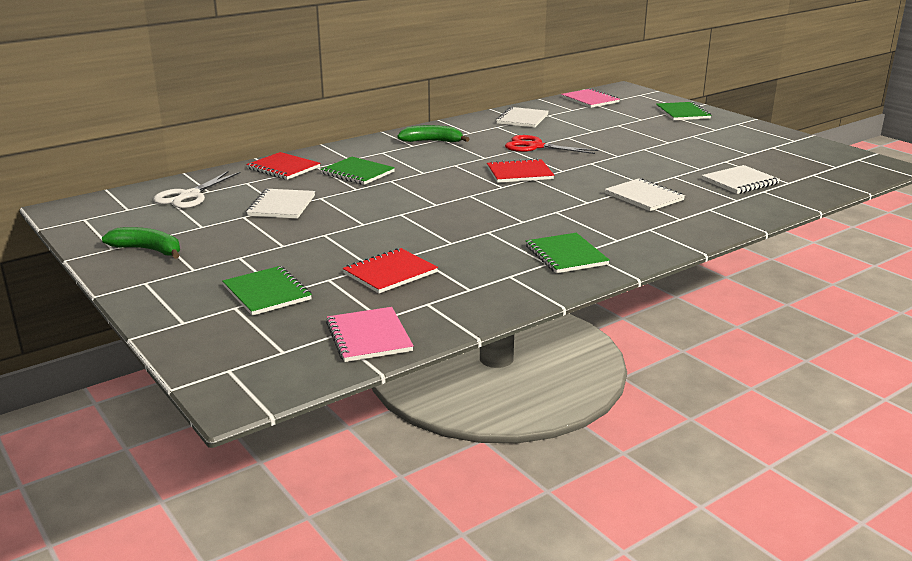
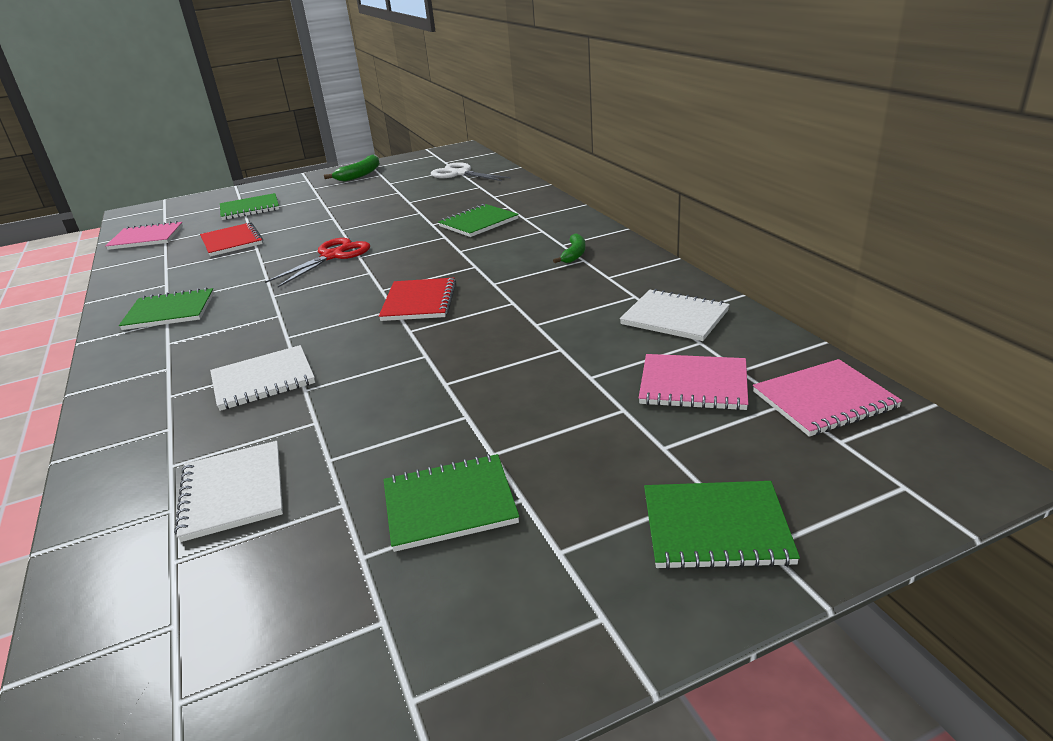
camera: 105 degrees right, 5 degrees up
(281, 206) = (411, 201): white notebook -> none
(283, 168) = (512, 195): red notebook -> none
(432, 141) = (574, 254): green banana -> green banana, size x0.67
(535, 146) = (523, 319): red scissors -> red scissors (332, 256)
(589, 116) = (693, 384): none -> pink notebook
(707, 145) = (449, 504): none -> green notebook

